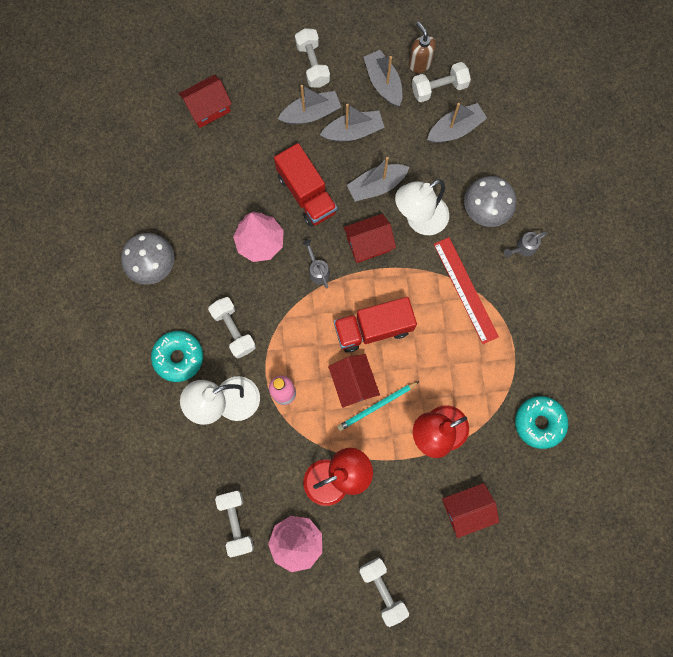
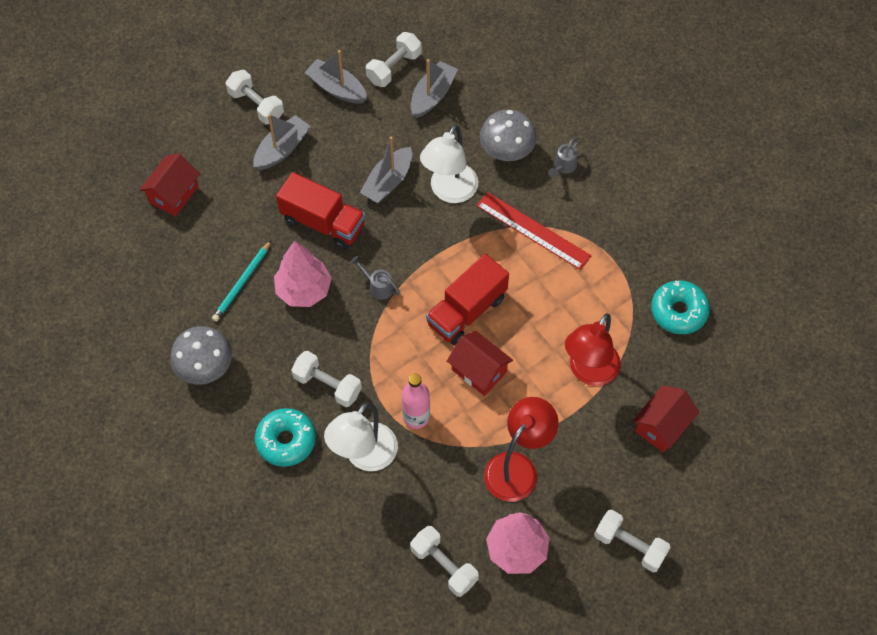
camera: 30 degrees left, 15 degrees down
(353, 132) = (334, 145): grey boat -> none
(368, 244) = (413, 237): red house -> none
(377, 406) = (515, 379): turquoise pencil -> turquoise pencil (242, 282)
(419, 63) = (361, 55): brown soap dispenser -> none

